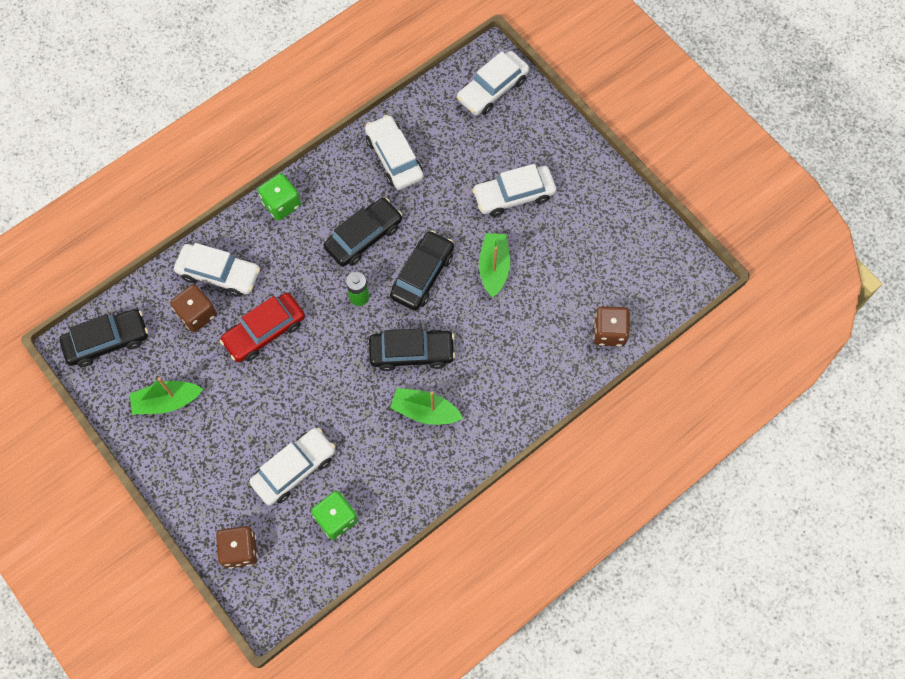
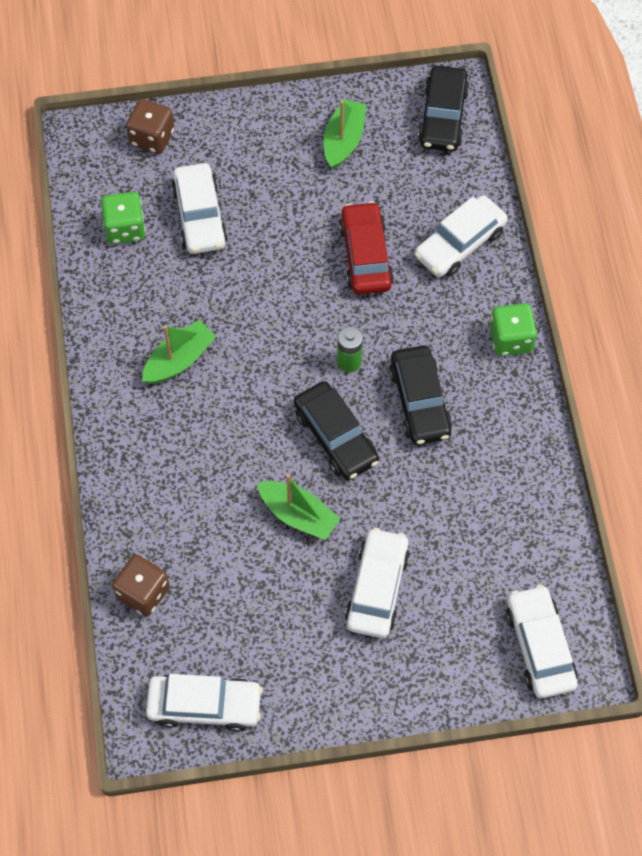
camera: 120 degrees right, 5 degrees down
(197, 314) = (424, 204): brown dice -> none
(394, 158) = (504, 484): white car -> white car (204, 706)
(412, 353) = (251, 380): black car -> none

